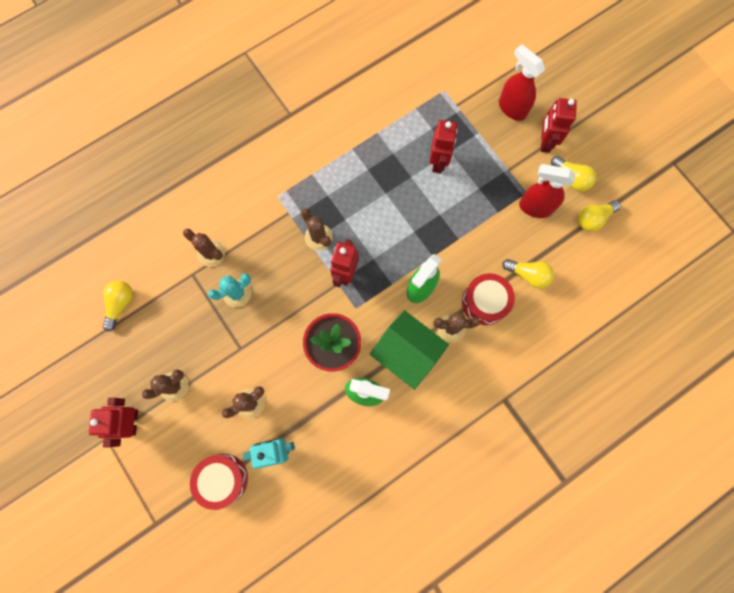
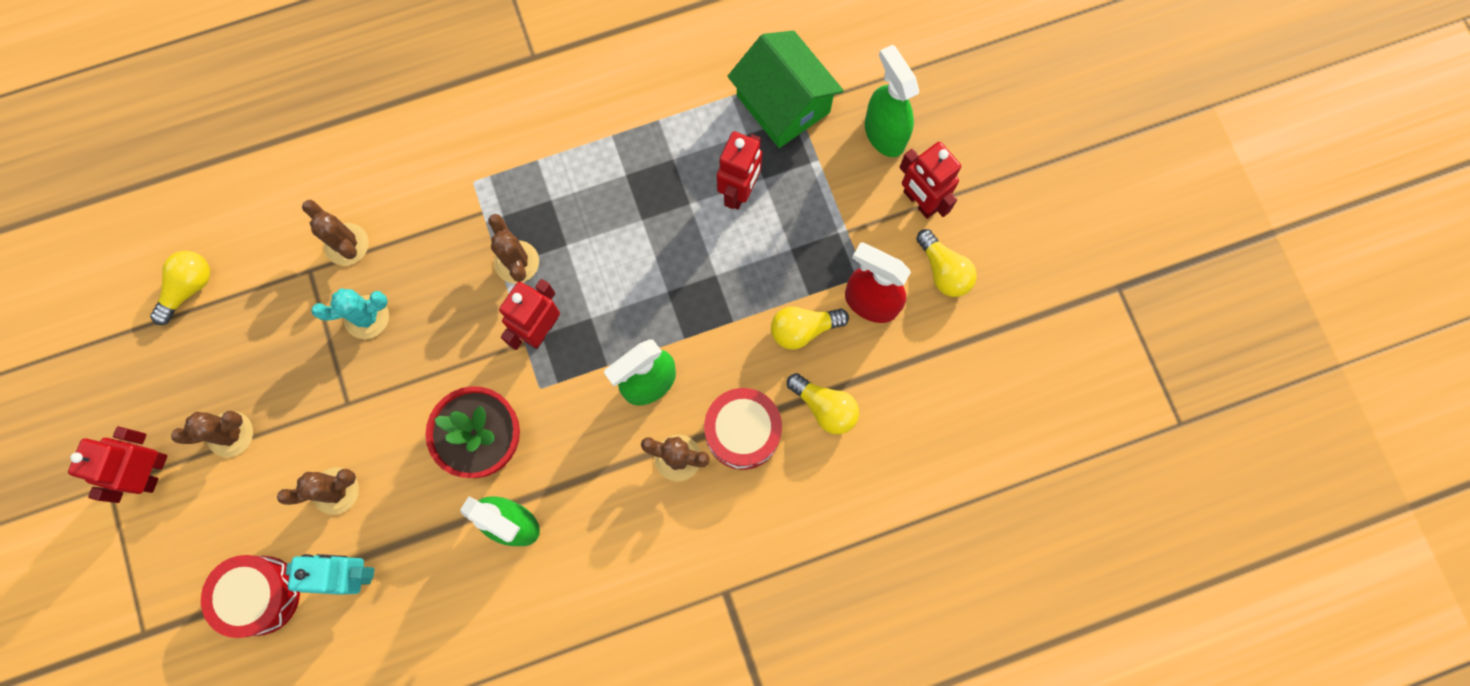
camera: 15 degrees right, 0 degrees up
(407, 353) = (596, 479): green house -> green house (783, 104)
(512, 108) = (884, 133): red spray bottle -> green spray bottle
(545, 142) = (919, 201): red robot -> red robot turned 60 degrees counterclockwise
(593, 219) = (958, 345): yellow light bulb -> yellow light bulb (803, 329)

